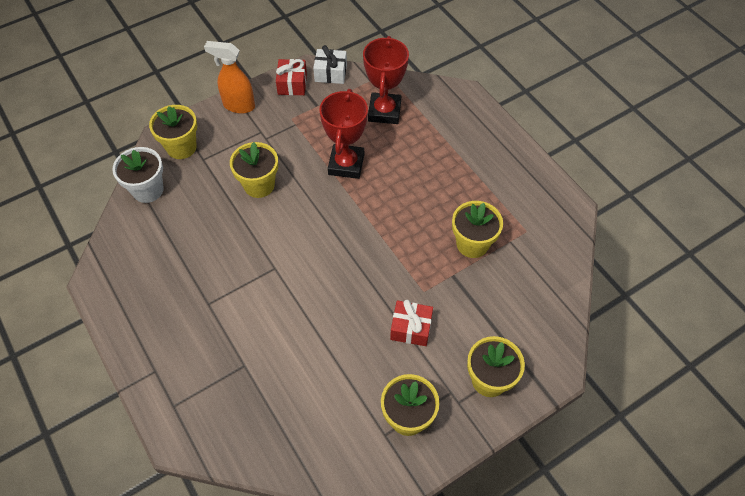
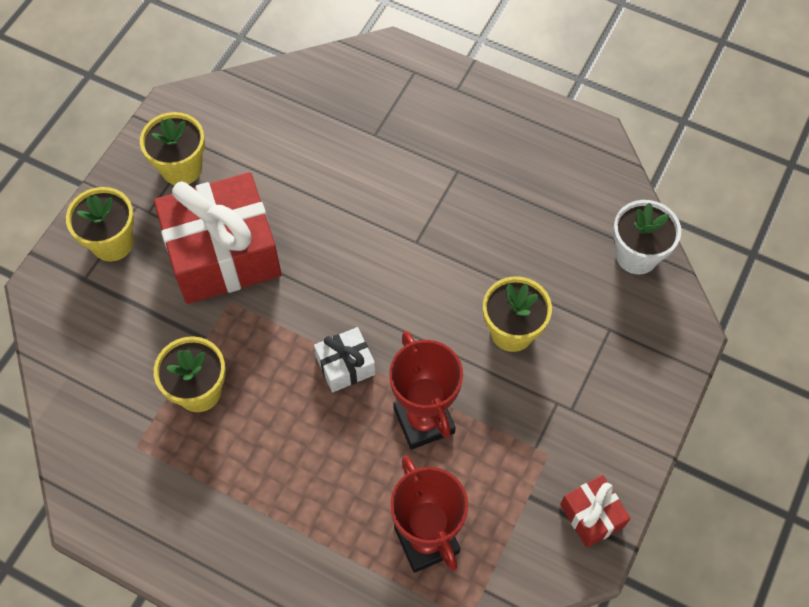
camera: 150 degrees right, 5 degrees up
(181, 147) = (651, 331): yellow flower pot -> none
(238, 106) = (634, 434): orange spray bottle -> none
(330, 73) = (552, 569): white gift -> white gift (345, 365)
(411, 328) = (223, 253): red gift -> red gift, size x2.16

